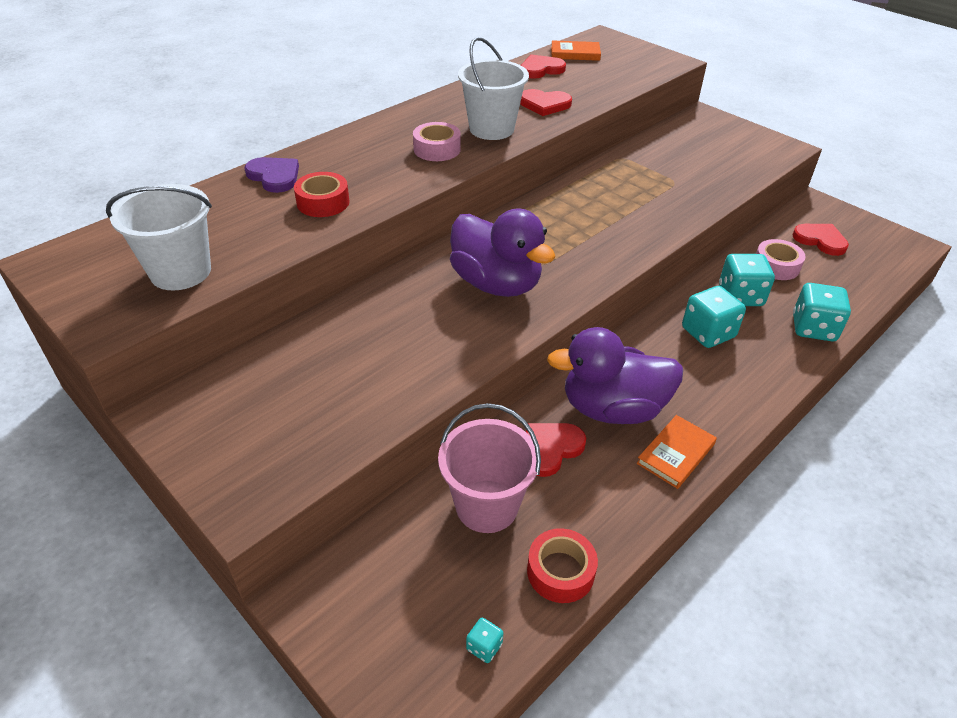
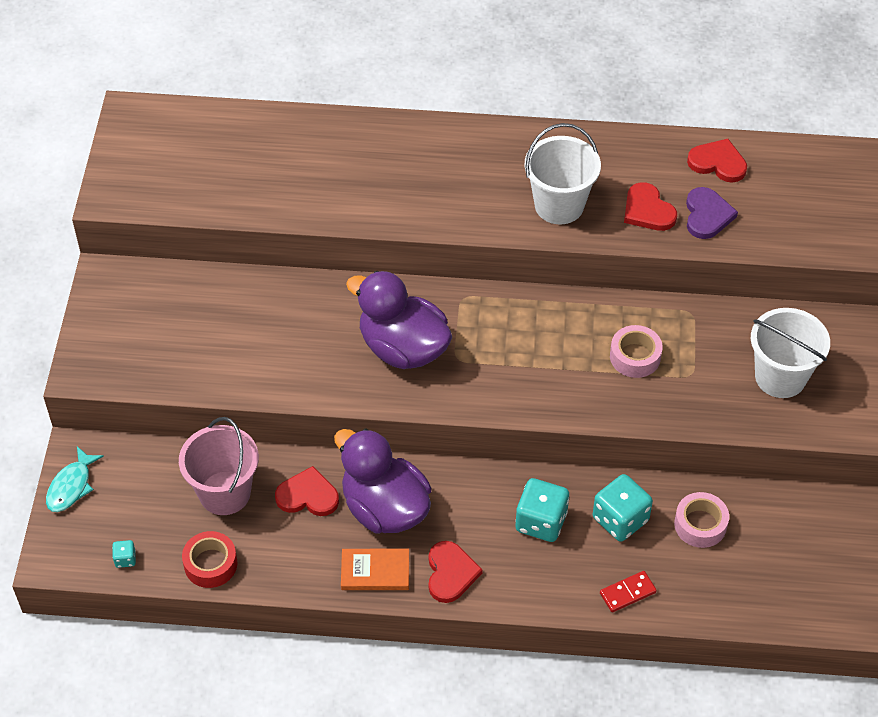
camera: 50 degrees right, 10 degrees up
(181, 272) = (188, 183): white bucket -> white bucket (780, 377)
(274, 176) = (339, 135): purple heart -> purple heart (707, 215)
(323, 202) = (337, 188): red tape -> none
(338, 636) = (71, 486): none -> turquoise fish
(437, 149) = (485, 195): pink tape -> pink tape (635, 357)
(496, 284) = (403, 348): purple duck -> purple duck turned 120 degrees clockwise
(575, 53) = (788, 165): orange book -> none
(813, 328) = (627, 593): turquoise dice -> red domino
(820, 240) = (788, 540): red heart -> red heart (450, 573)

